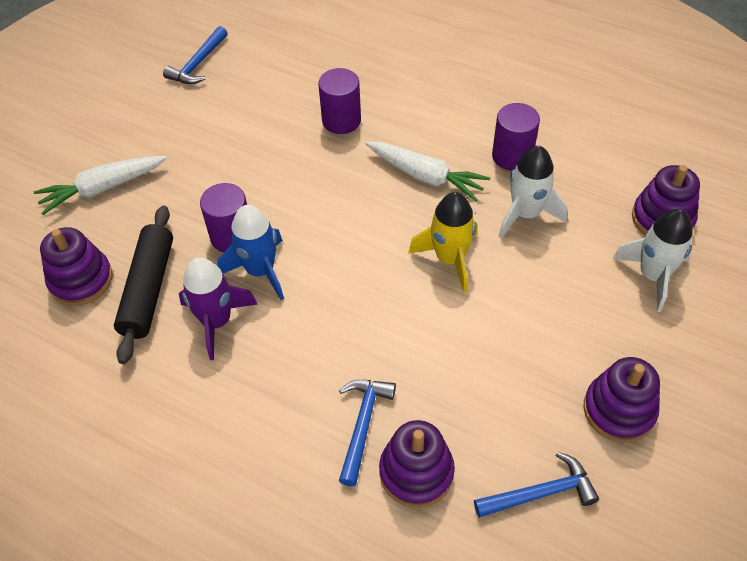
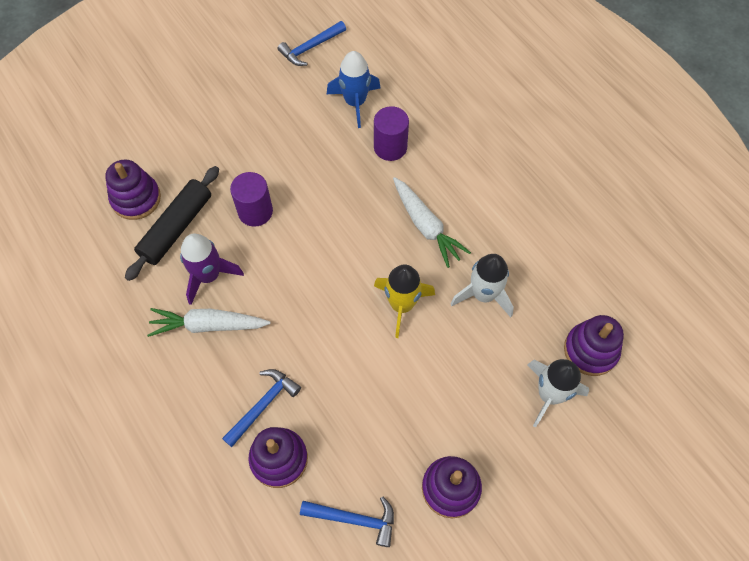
camera: 25 degrees right, 10 degrees up
(103, 188) = (187, 129): white carrot -> white carrot (208, 325)
(260, 270) = (260, 249): blue rocket -> blue rocket (355, 102)
(512, 156) = (504, 239): purple cylinder -> none

